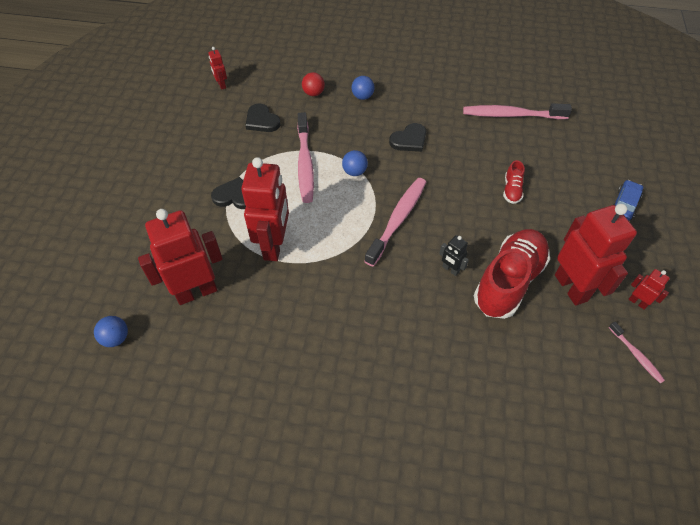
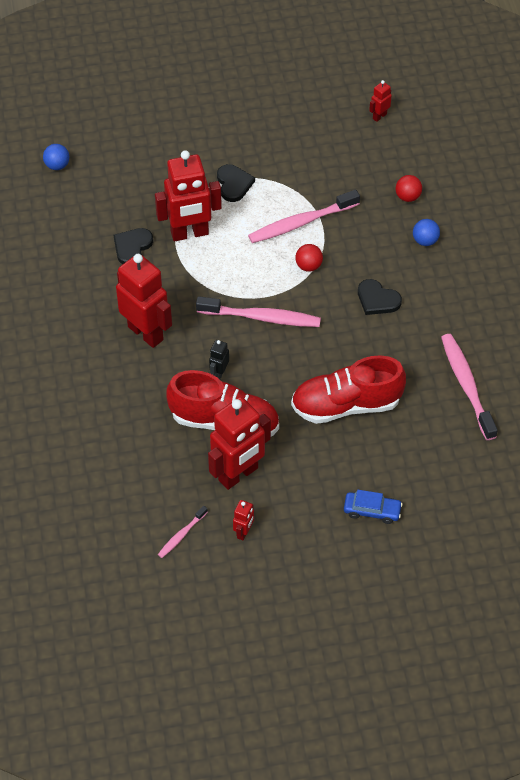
camera: 70 degrees right, 0 degrees up
(196, 292) = (119, 198): red robot -> red robot (146, 333)
(262, 120) = (343, 168): black heart -> black heart (132, 247)
(354, 172) = (308, 266): blue ball -> red ball
(512, 190) = (346, 405): red shoe -> red shoe, size x2.28

